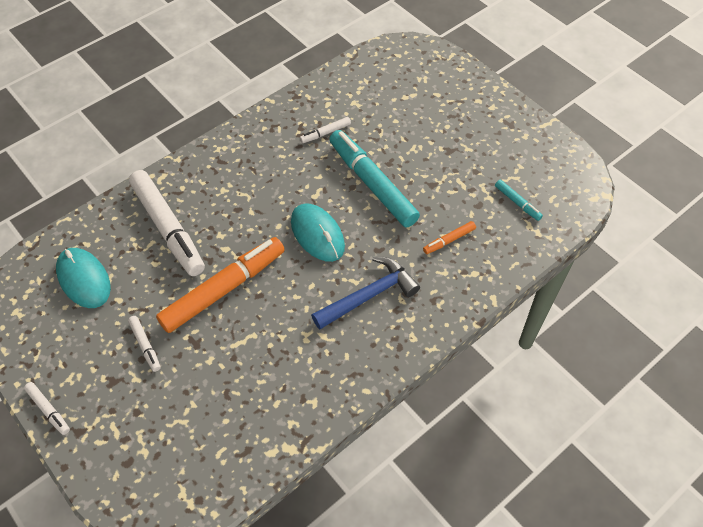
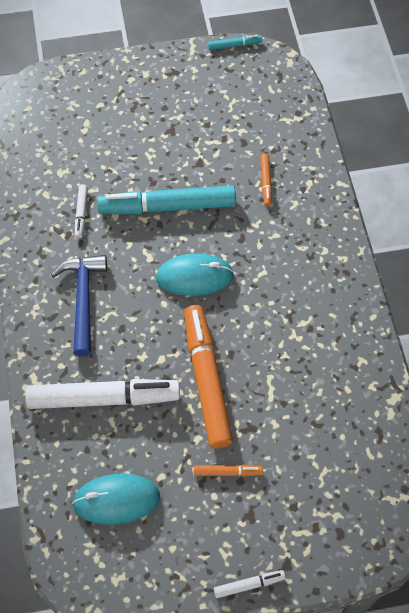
camera: 60 degrees left, 5 degrees up
(145, 345) = (228, 472): white marker -> orange marker
(369, 295) = (284, 269): blue hammer -> blue hammer (83, 299)
(517, 203) = (260, 114): turquoise marker -> turquoise marker (234, 45)

